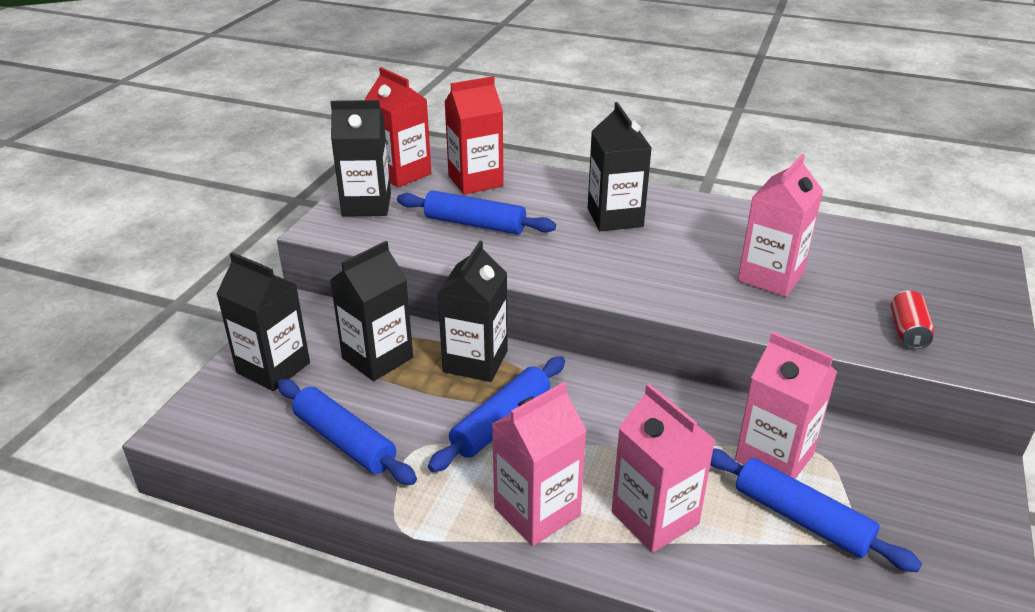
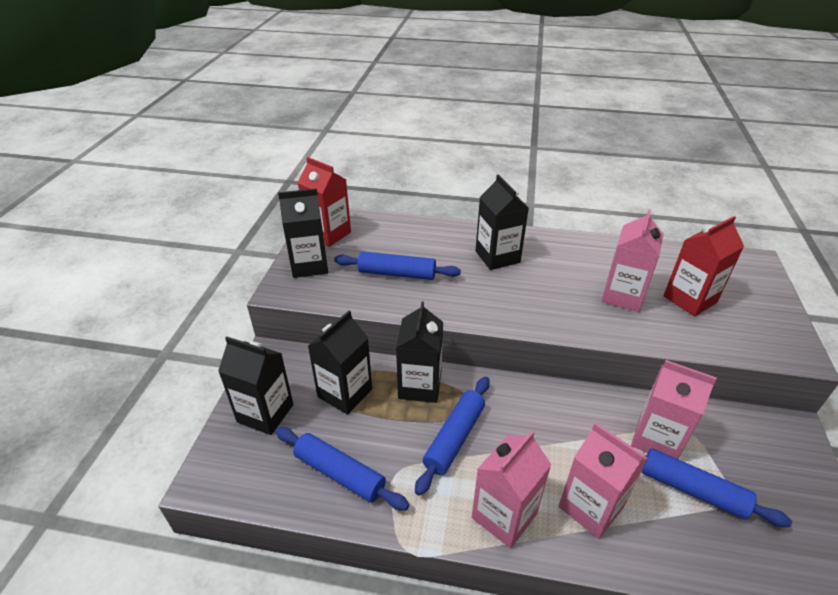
camera: 10 degrees left, 5 degrees up
(475, 181) = (386, 235): red carton -> red carton (689, 299)
(907, 331) = (730, 331): red can -> none

